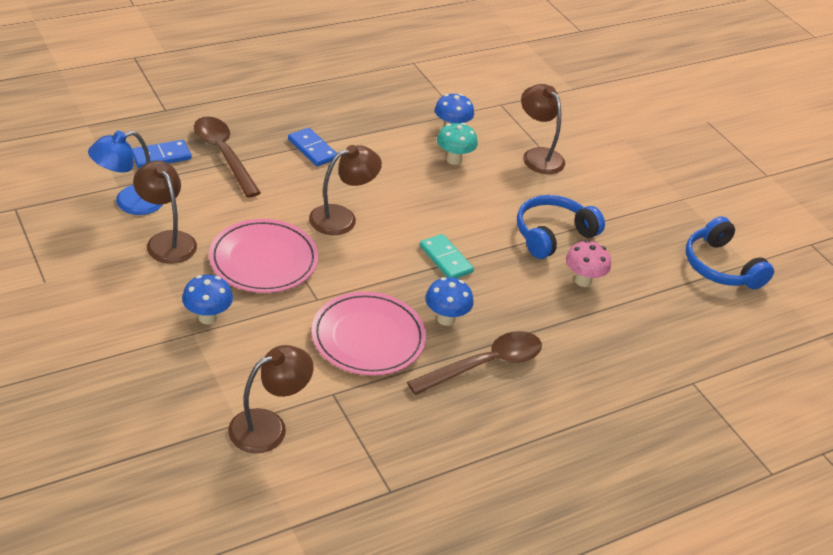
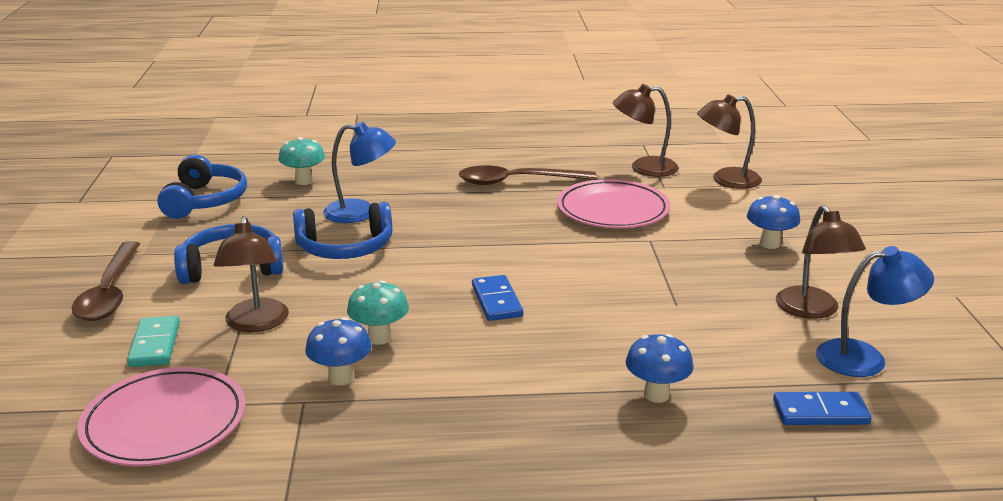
camera: 150 degrees left, 15 degrees down
(224, 155) = (720, 399): brown spoon -> brown spoon (110, 292)
(263, 260) = (697, 276): pink plate -> pink plate (164, 422)
(312, 149) = (578, 385): blue domino -> blue domino (496, 301)
(342, 218) = (583, 299): brown lamp -> brown lamp (644, 168)
(445, 259) = (488, 247): turquoise domino -> turquoise domino (155, 345)
(445, 319) = (528, 210): blue mushroom -> blue mushroom (656, 395)
(583, 281) = (361, 212): pink mushroom -> blue lamp
(607, 198) = (232, 268): none -> blue headphones
(676, 315) = (304, 181): none -> turquoise mushroom

